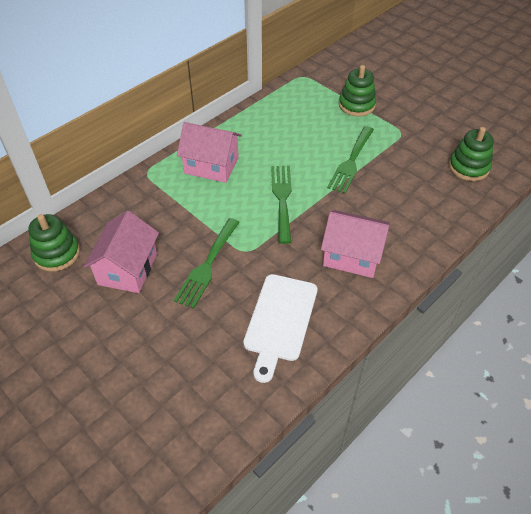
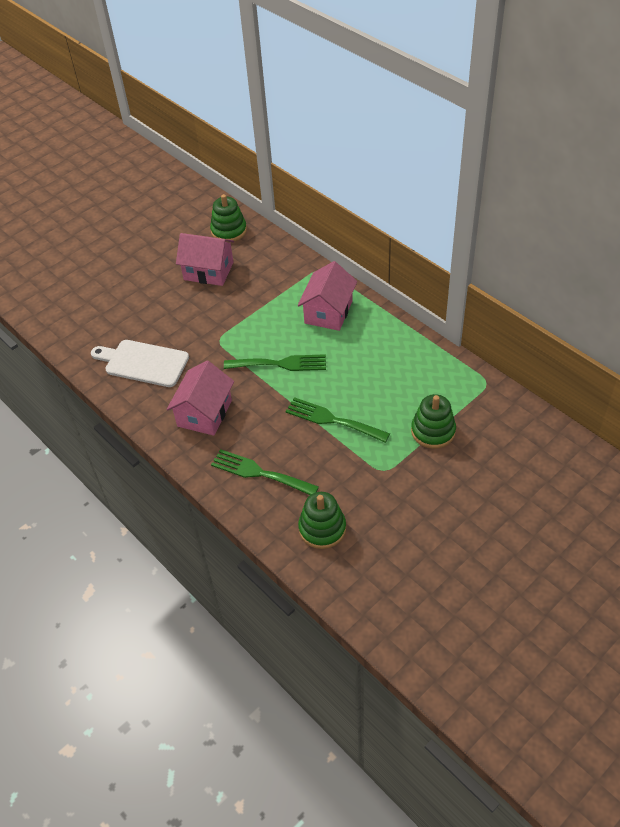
camera: 95 degrees right, 0 degrees up
(207, 265) = (206, 317): green fork -> green fork (259, 473)

